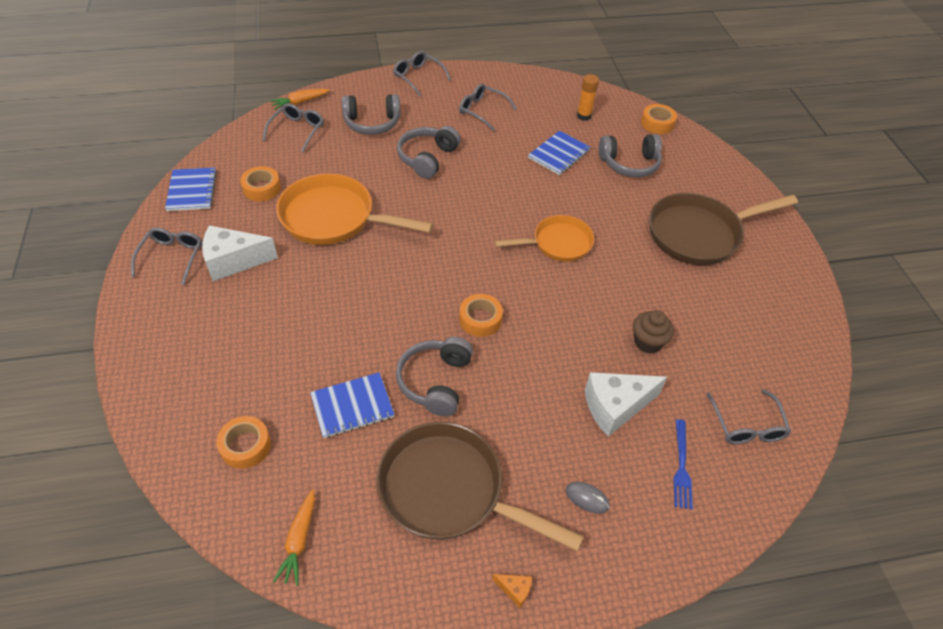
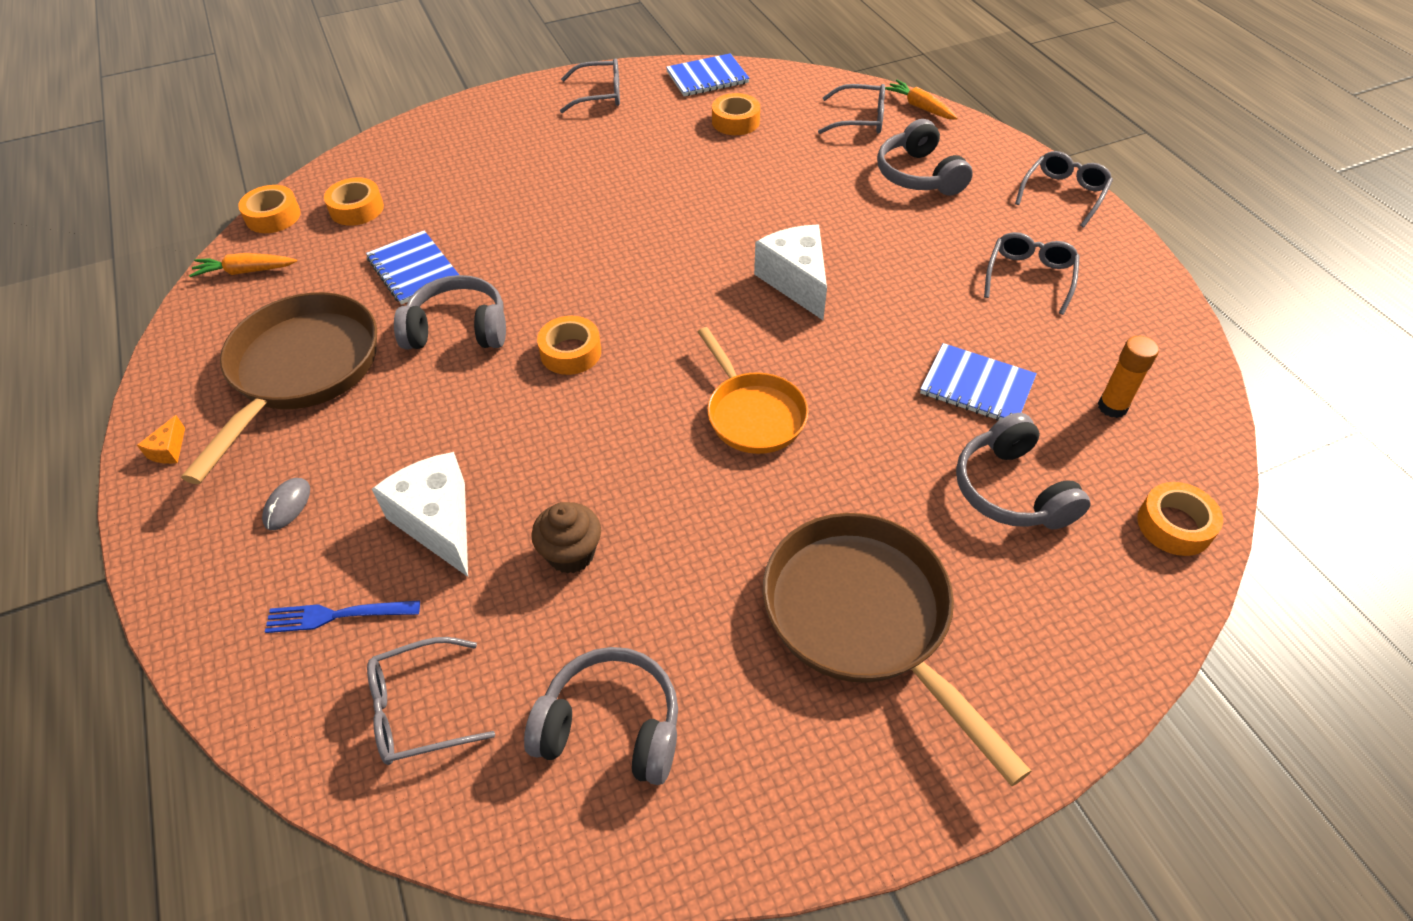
camera: 80 degrees right, 0 degrees up
(221, 519) = (273, 216): none -> orange tape
(233, 261) = (607, 134): white cheese -> white cheese (796, 281)
(333, 218) = (709, 187): orange pan -> none
(427, 158) = (874, 241): grey headphones -> grey headphones (611, 726)

